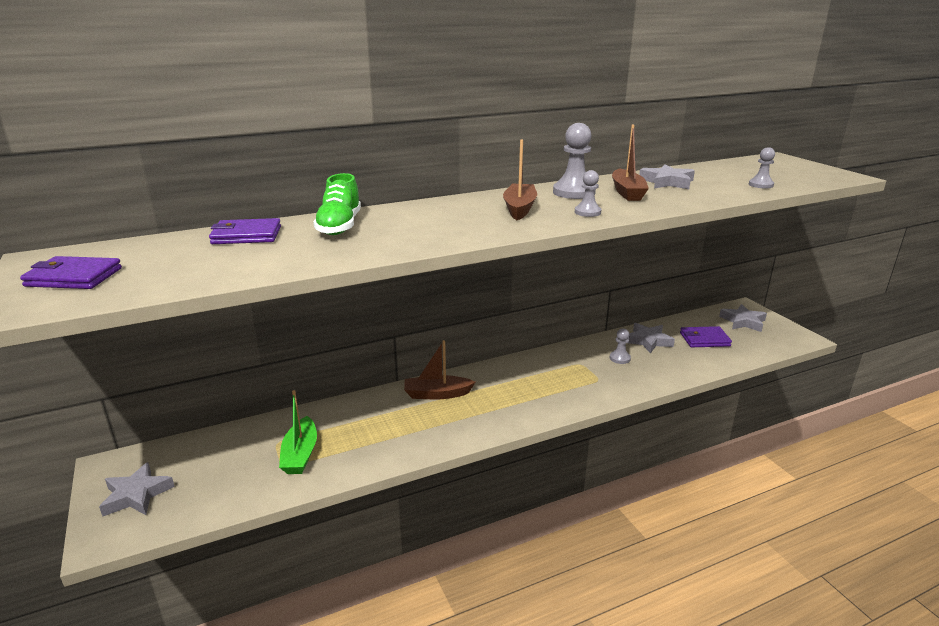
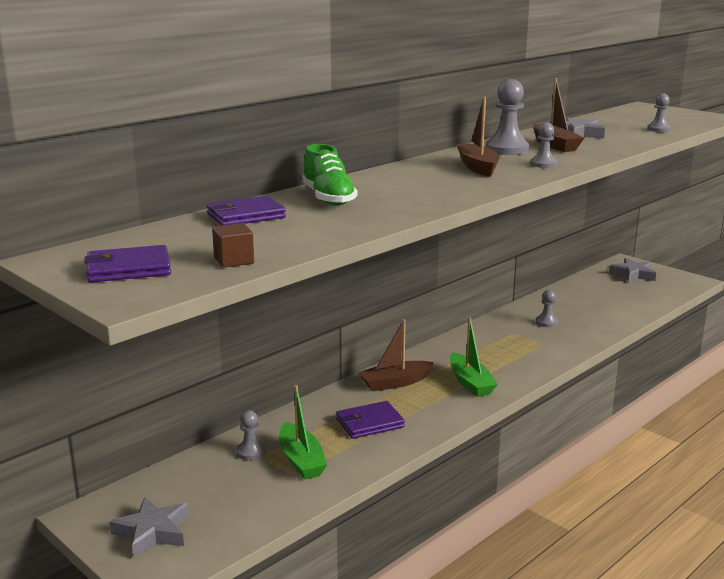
camera: 20 degrees left, 5 degrees down
(163, 281) = (234, 260): none -> brown cube
(269, 436) = (250, 452): none -> grey pawn
(502, 408) = (470, 383): none -> green boat
(648, 341) = (561, 303): grey star -> none
(704, 339) = (610, 294): purple wallet -> purple wallet (369, 423)

